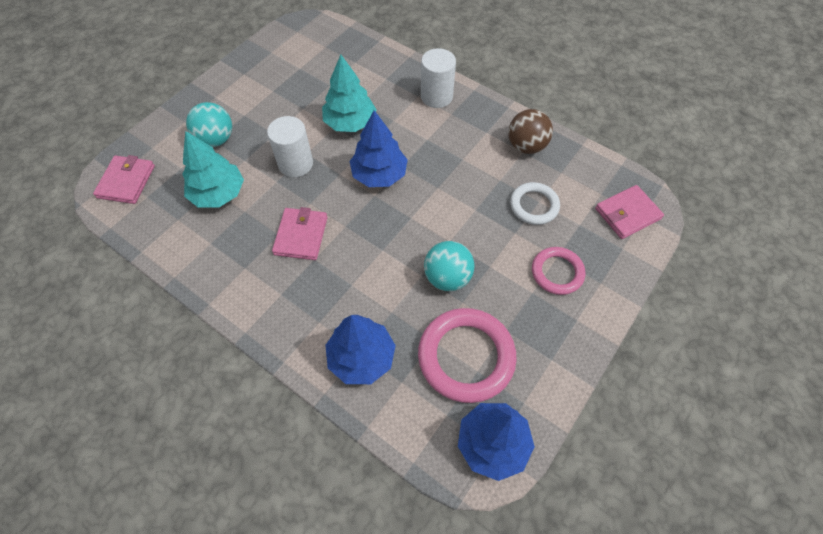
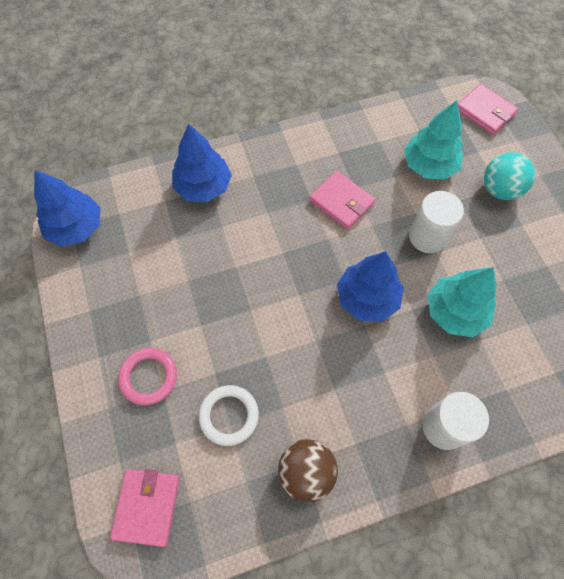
camera: 125 degrees right, 5 degrees up
(447, 277) = (218, 284): turquoise ball -> none
(466, 357) = (144, 252): pink ring -> none

